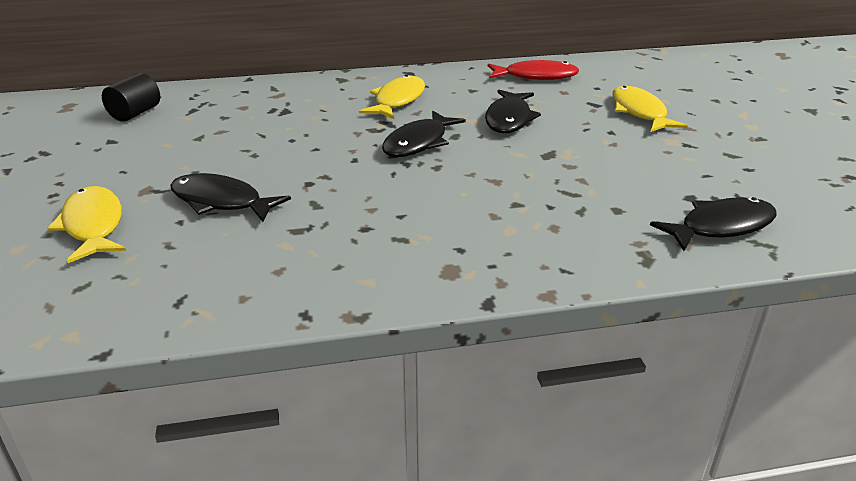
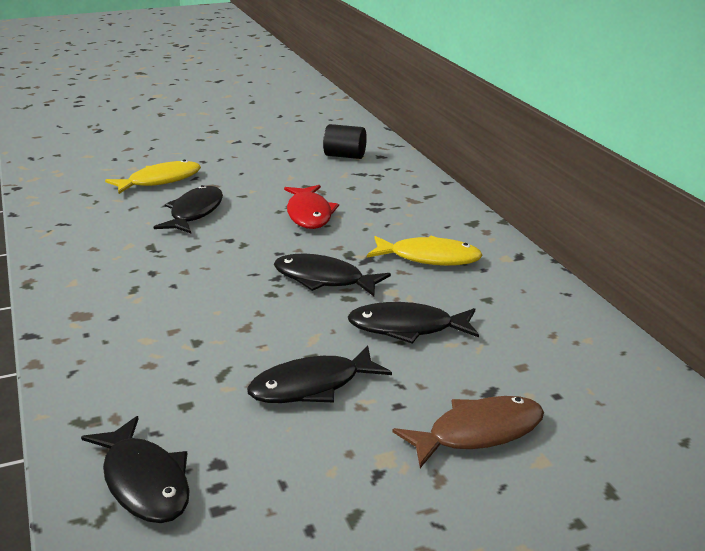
camera: 80 degrees right, 5 degrees down
(536, 76) = (567, 342): red fish -> red fish (309, 214)
(588, 158) = (311, 386): none -> black fish
(639, 112) = (478, 433): yellow fish -> brown fish

